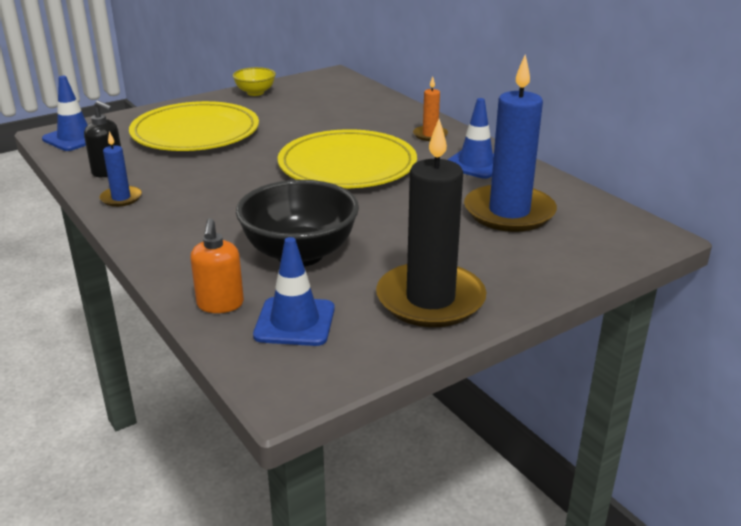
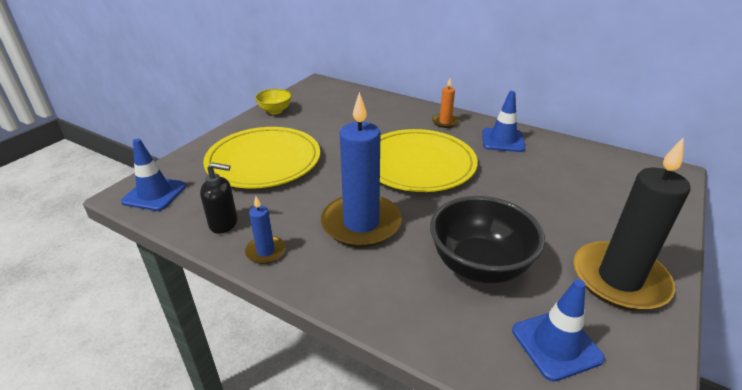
camera: 25 degrees left, 5 degrees up
(220, 304) = (478, 348): orange soap dispenser -> none
(509, 212) = (571, 177): blue candle -> blue candle (361, 223)

